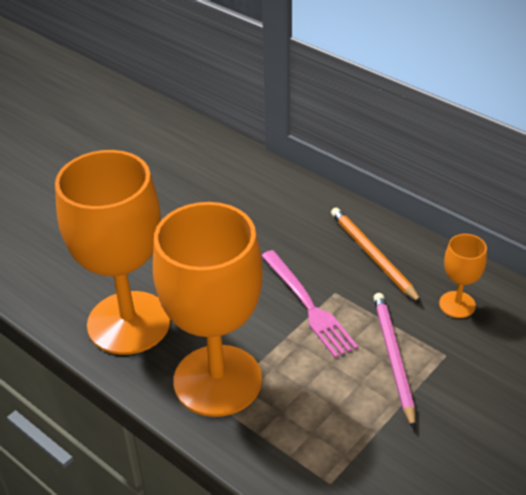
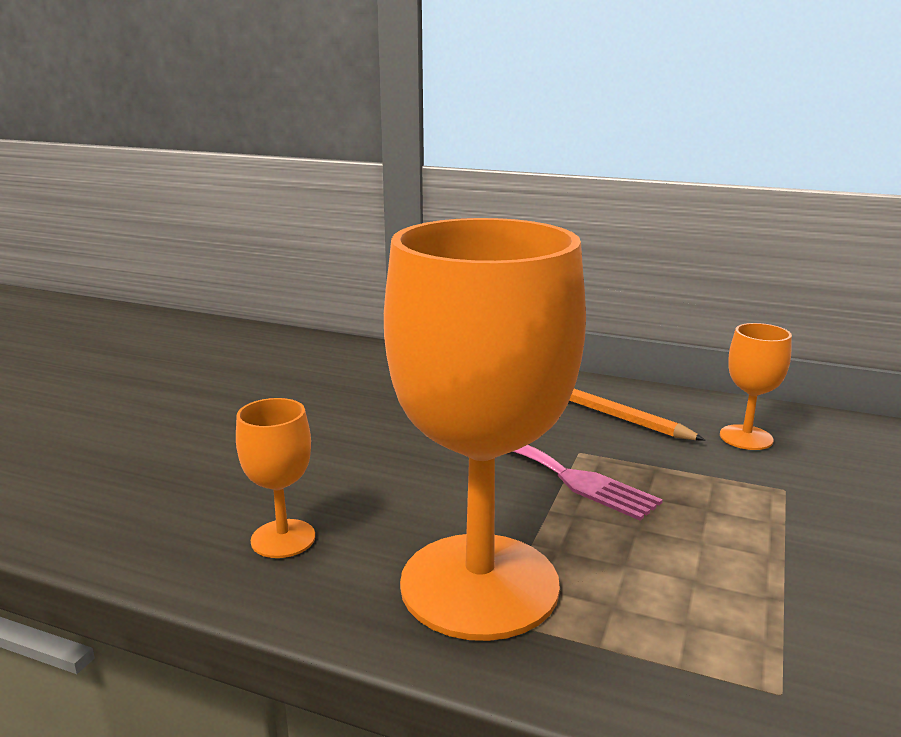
camera: 20 degrees left, 20 degrees down
(129, 323) = (283, 539): orange goblet -> orange goblet, size x0.44
(393, 358) = (720, 505): pink pencil -> none

